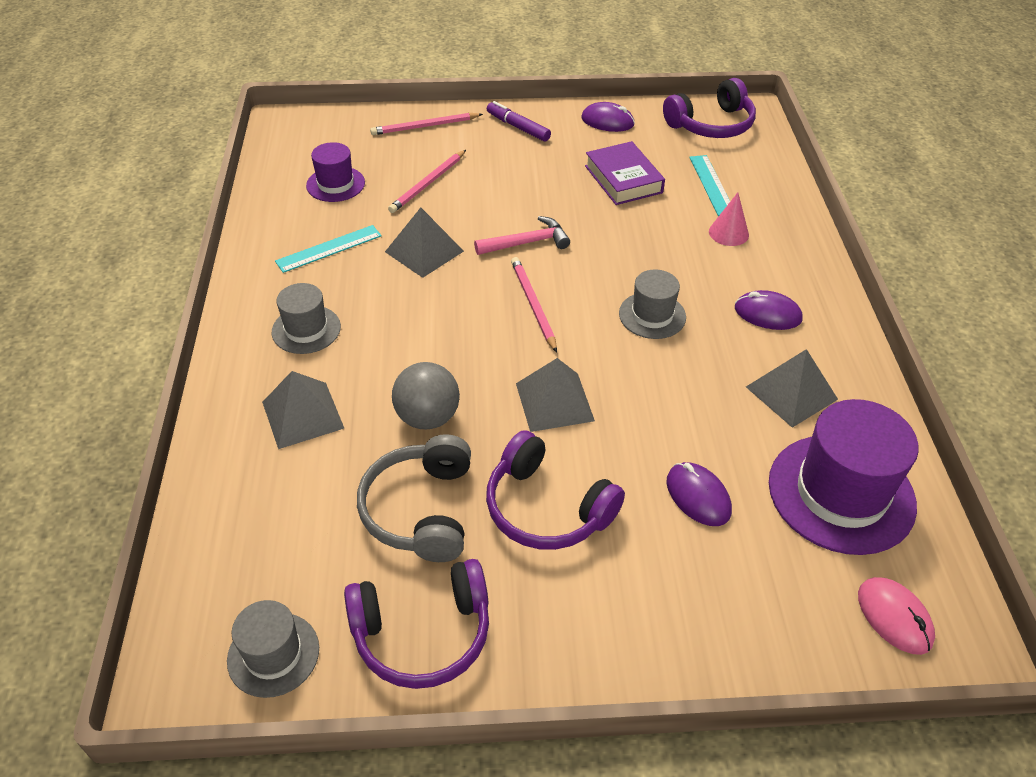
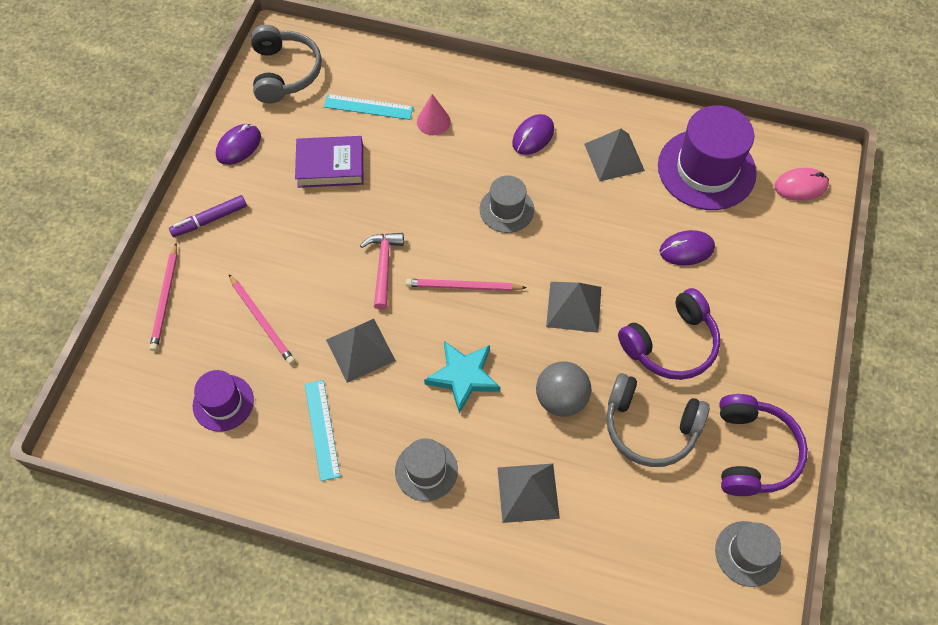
camera: 70 degrees left, 15 degrees up
(424, 331) = (463, 376): none -> turquoise star
(711, 125) = (285, 72): purple headphones -> grey headphones

